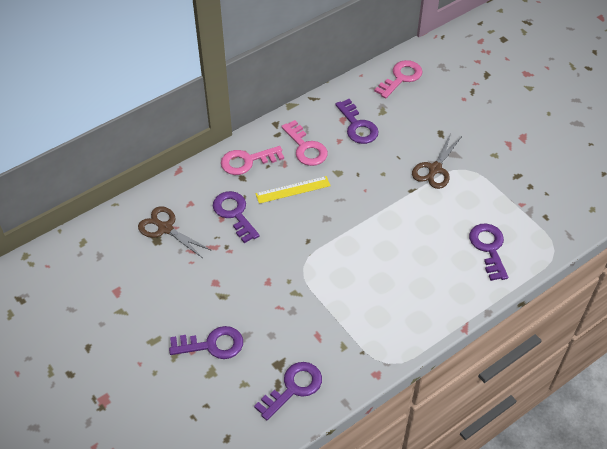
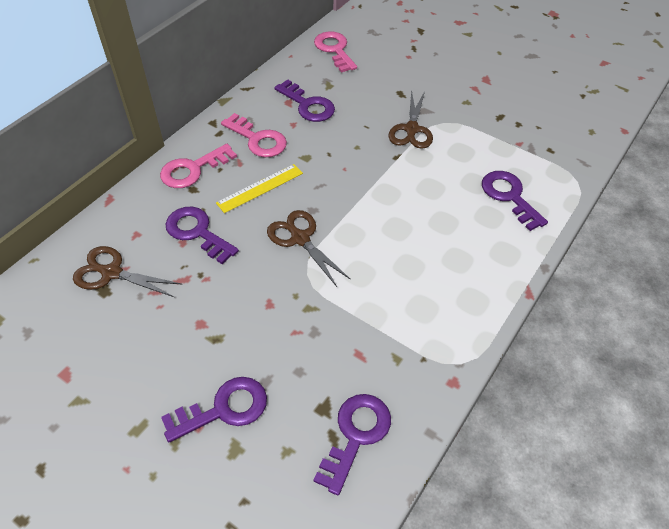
camera: 20 degrees left, 0 degrees up
(308, 238) = (300, 238): none -> brown scissors
(401, 78) = (334, 50): pink key -> pink key turned 45 degrees counterclockwise

